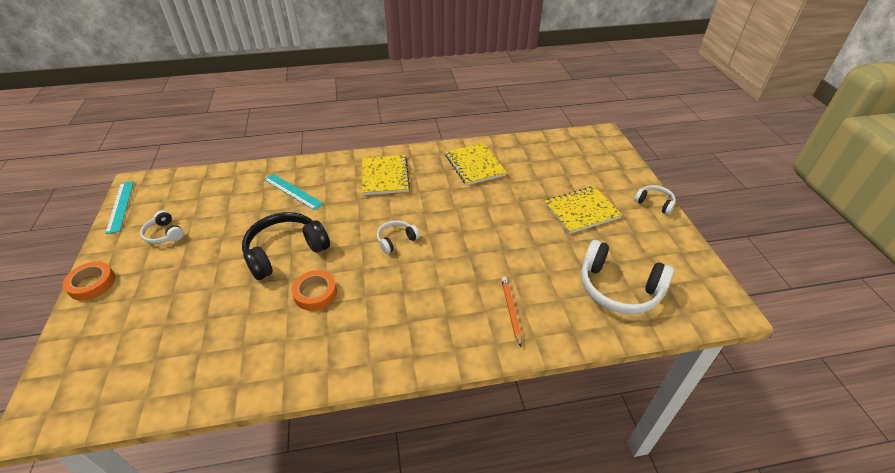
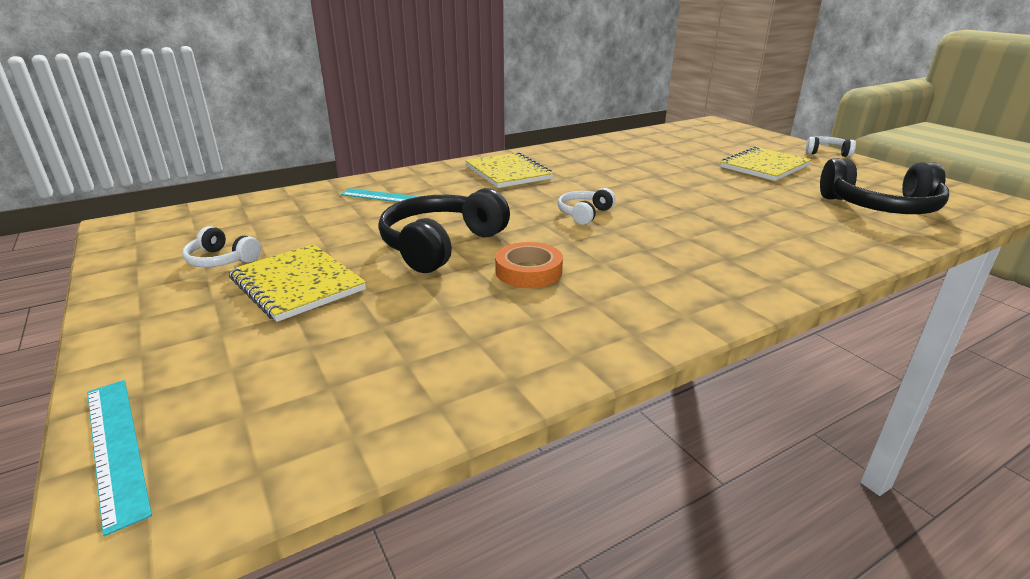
camera: 20 degrees left, 15 degrees down
(92, 284) = (123, 330): orange tape -> none
(120, 206) = (114, 247): turquoise ruler -> turquoise ruler (116, 447)
(474, 165) = (606, 153): yellow notebook -> yellow notebook (297, 284)
(511, 310) = (795, 241): orange pencil -> none
(618, 288) = (880, 207): white headphones -> black headphones

